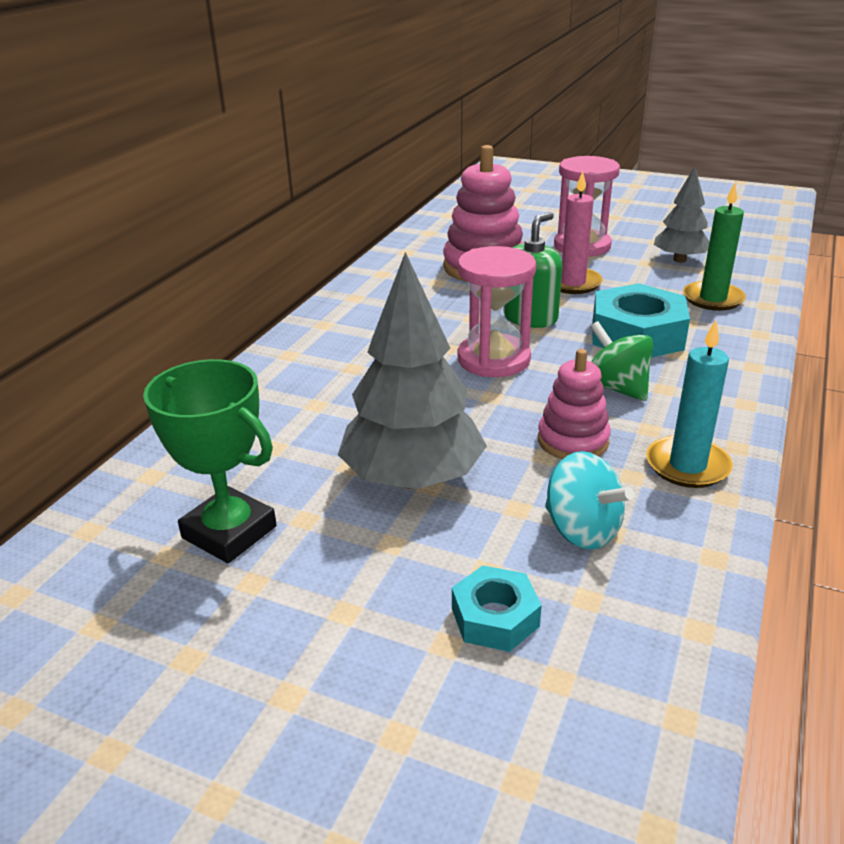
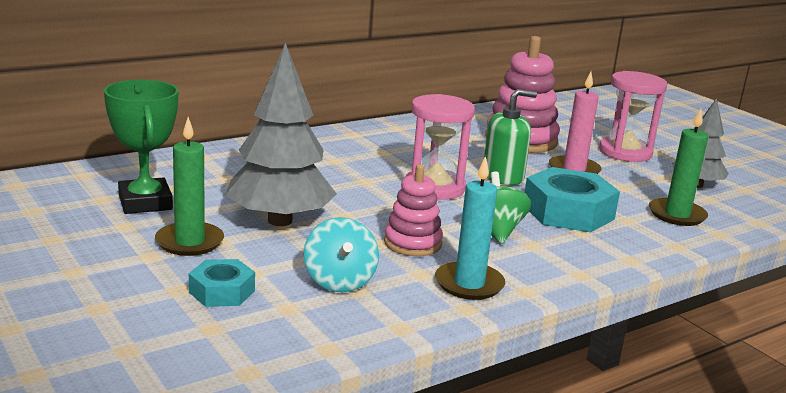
camera: 30 degrees right, 10 degrees down
(362, 564) = (189, 242): none -> green candle

